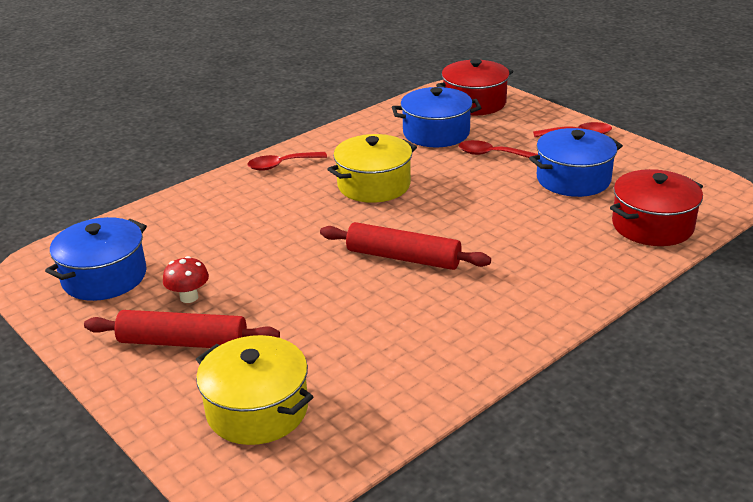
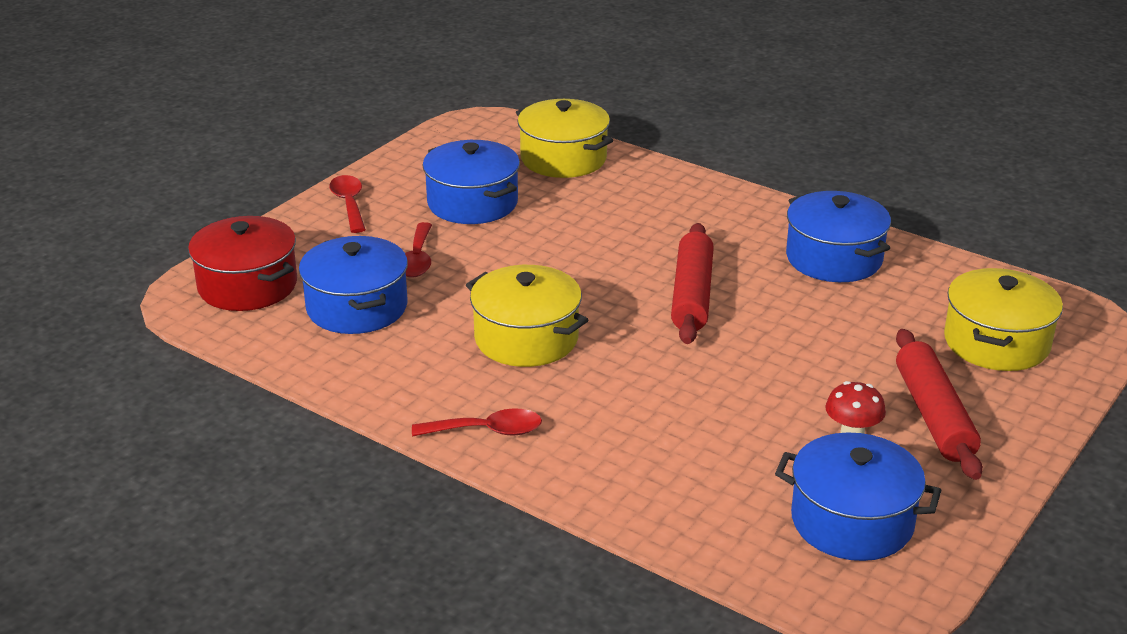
camera: 105 degrees left, 0 degrees up
(281, 165) = (487, 431): red spoon -> red spoon turned 60 degrees counterclockwise
(437, 344) = (834, 258): none -> blue pot
(652, 226) = (563, 158): red pot -> yellow pot

